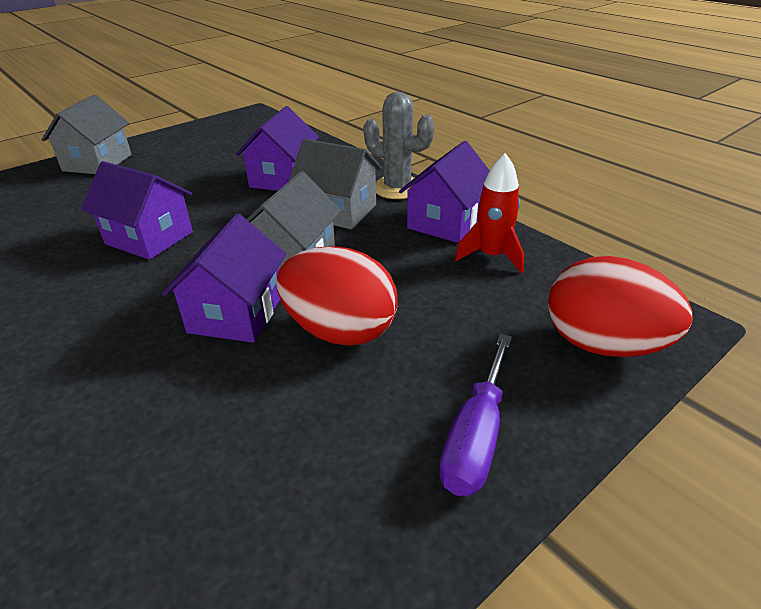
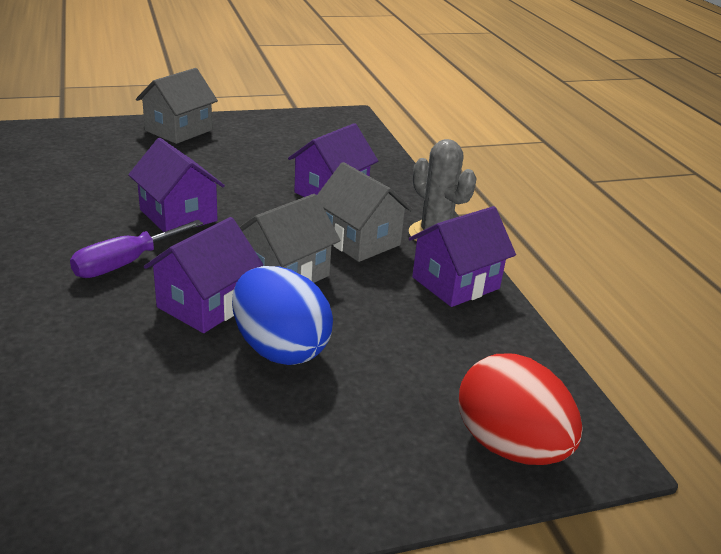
camera: 20 degrees right, 5 degrees down
(340, 331) = (280, 348): red egg -> blue egg
(476, 437) = (326, 473): purple screwdriver -> purple screwdriver (125, 263)
(492, 256) = (473, 330): red rocket -> none

